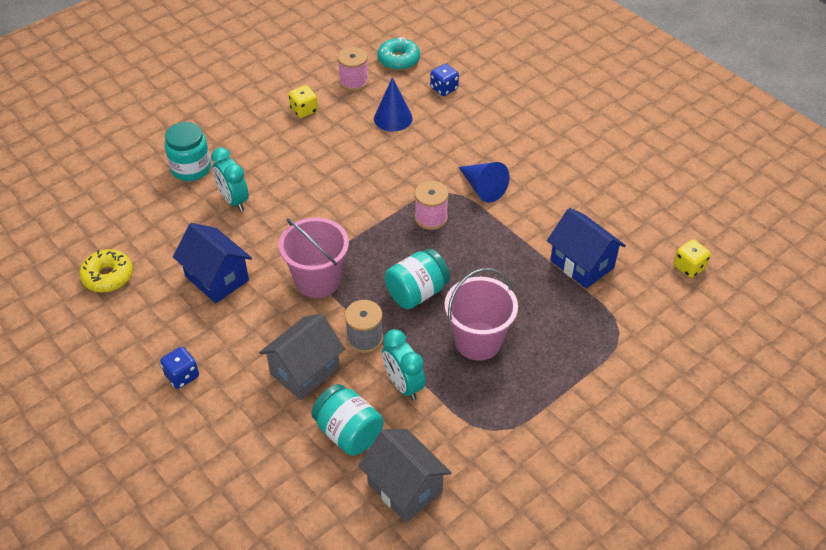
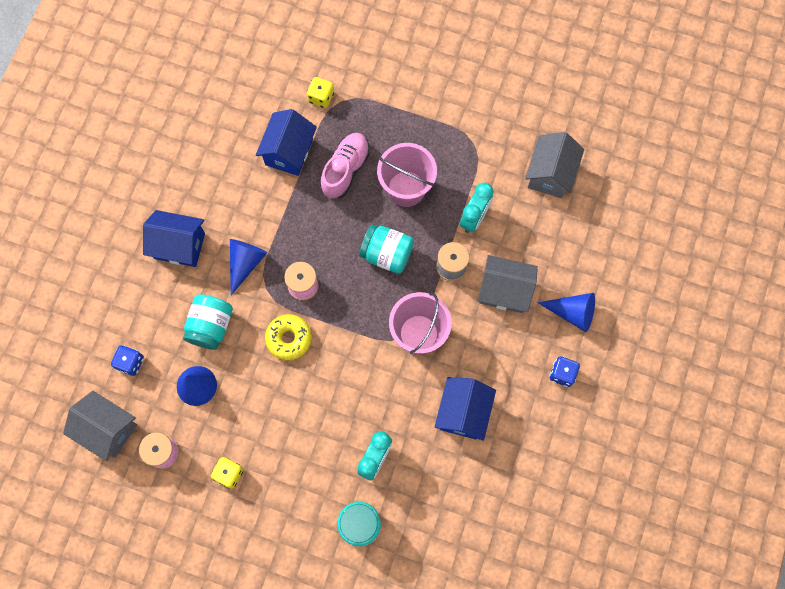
camera: 120 degrees left, 25 degrees up
(108, 276) = (513, 502): yellow donut -> yellow donut (289, 338)
(233, 420) = (572, 313): none -> blue cone
(348, 432) = (533, 232): turquoise jar -> turquoise jar (211, 326)
(398, 60) = (108, 429): turquoise donut -> grey house
(531, 152) = (179, 246): none -> blue house
(533, 300) = (345, 169): none -> pink shoe
(689, 267) = (249, 78): yellow dice -> yellow dice (321, 97)

